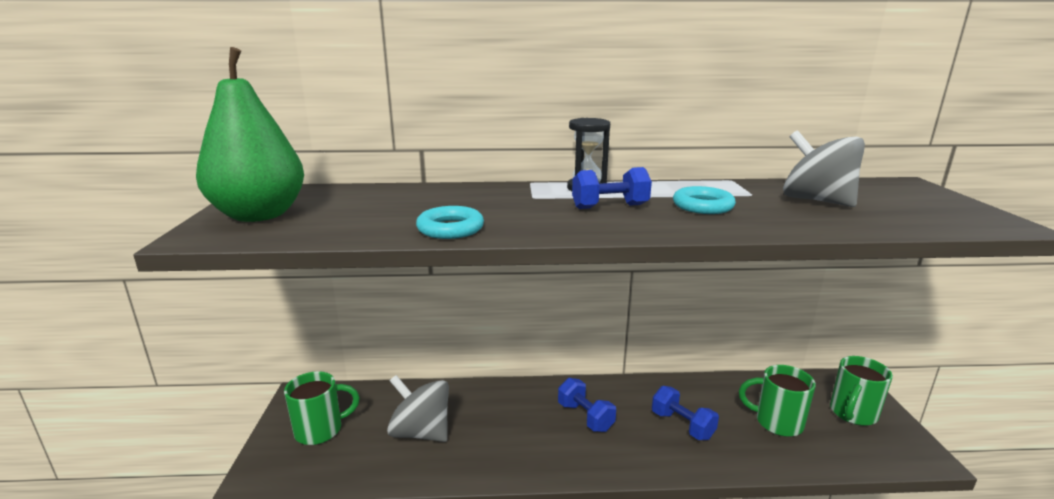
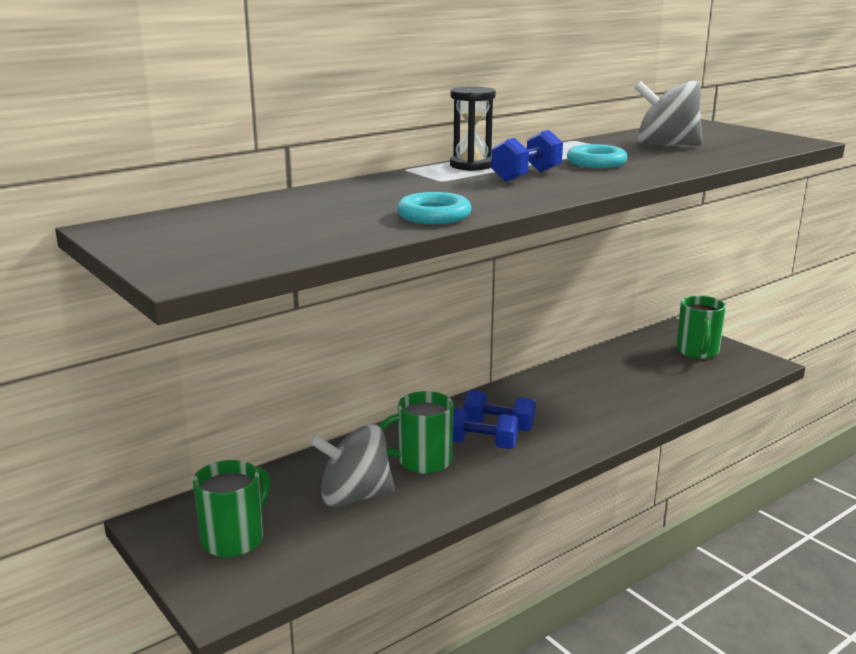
camera: 35 degrees left, 0 degrees up
(259, 215) = (196, 245): green pear -> none
(682, 425) = (586, 403): blue dumbbell -> blue dumbbell (480, 445)
(776, 422) = (652, 376): green mug -> green mug (422, 461)

